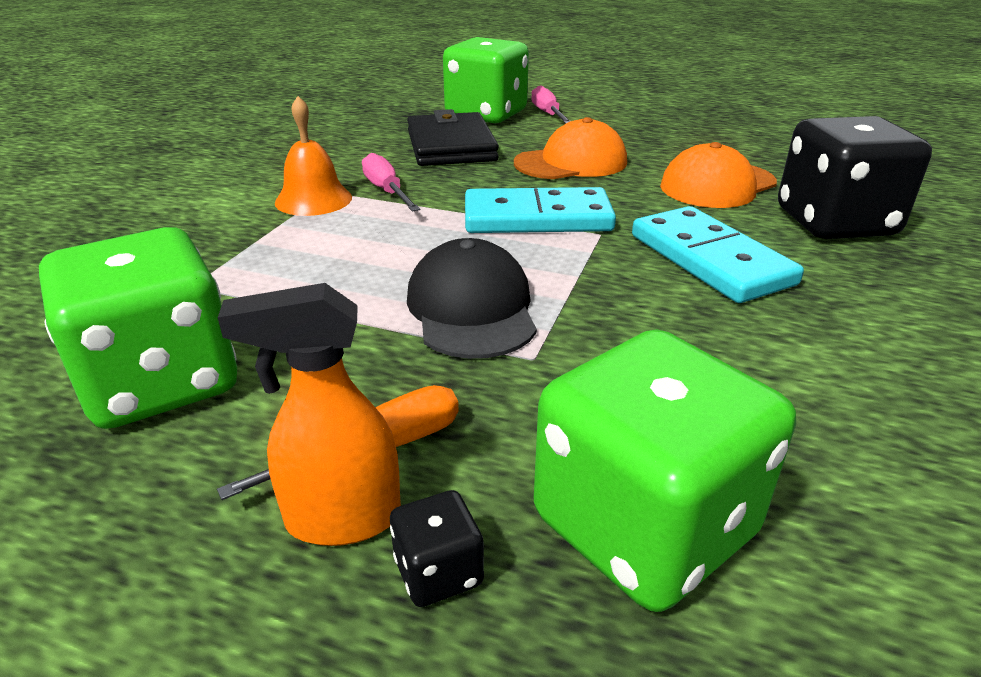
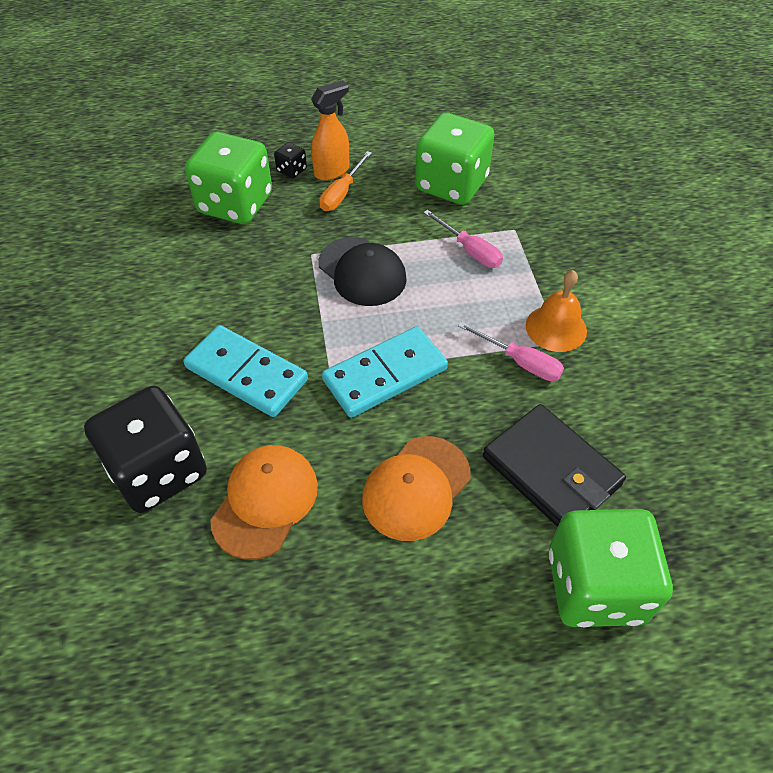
camera: 150 degrees right, 20 degrees up
(548, 114) = (528, 630): pink screwdriver -> pink screwdriver (469, 250)

